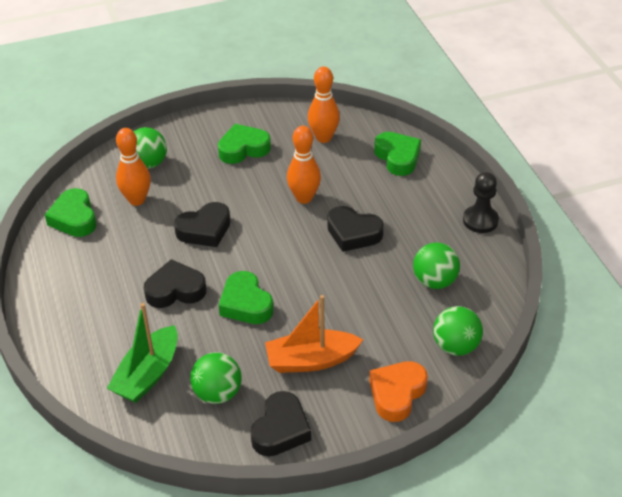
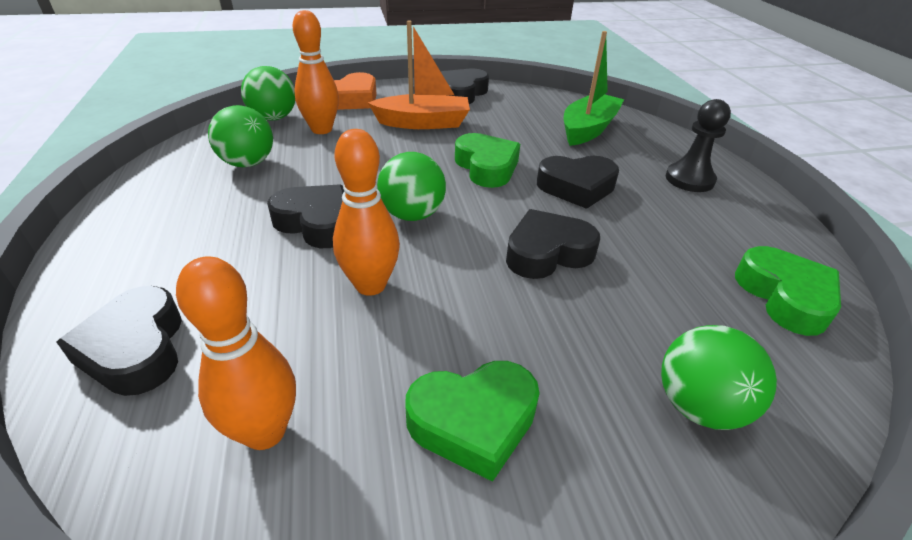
camera: 175 degrees left, 5 degrees down
(137, 200) = (685, 318): orange bowling pin -> orange bowling pin (321, 129)
(217, 393) = (517, 114): green ball -> green ball (412, 215)
(398, 157) = (136, 349): green heart -> black heart
(480, 220) = (113, 219): black pawn -> black pawn (689, 179)

